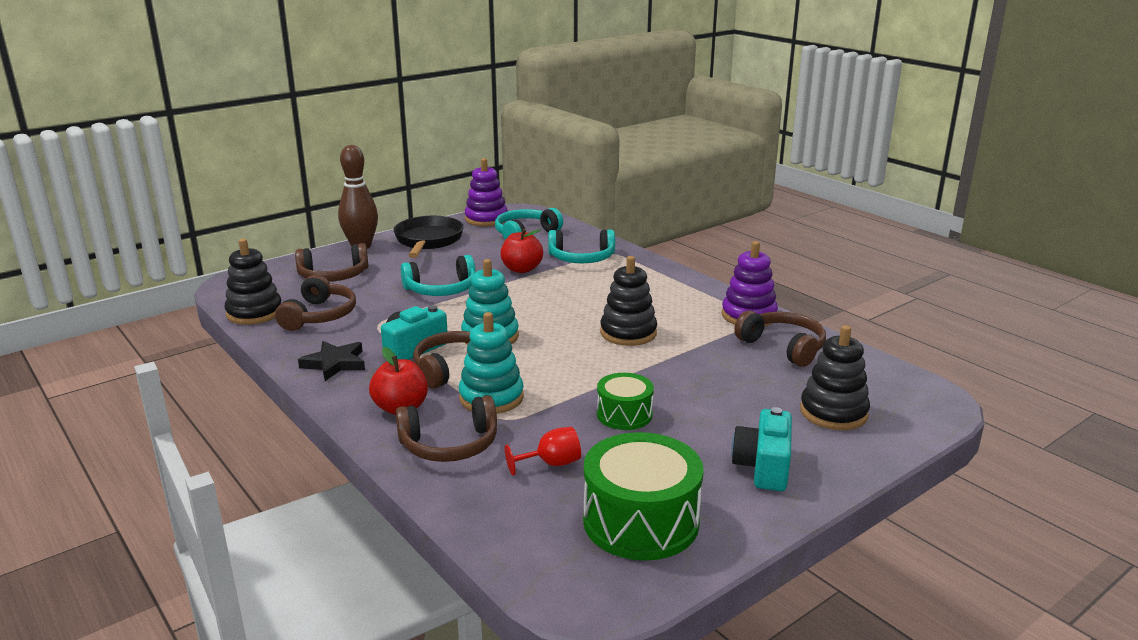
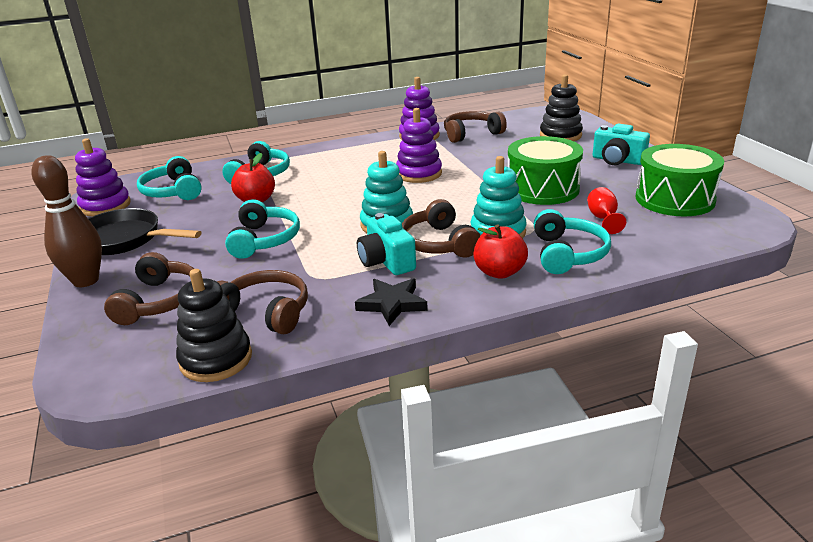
camera: 70 degrees left, 5 degrees up
(450, 444) = (567, 254): brown headphones -> turquoise headphones
(624, 414) = (542, 189): green drum -> green drum, size x1.74
(628, 333) = (419, 174): black stacking toy -> purple stacking toy

